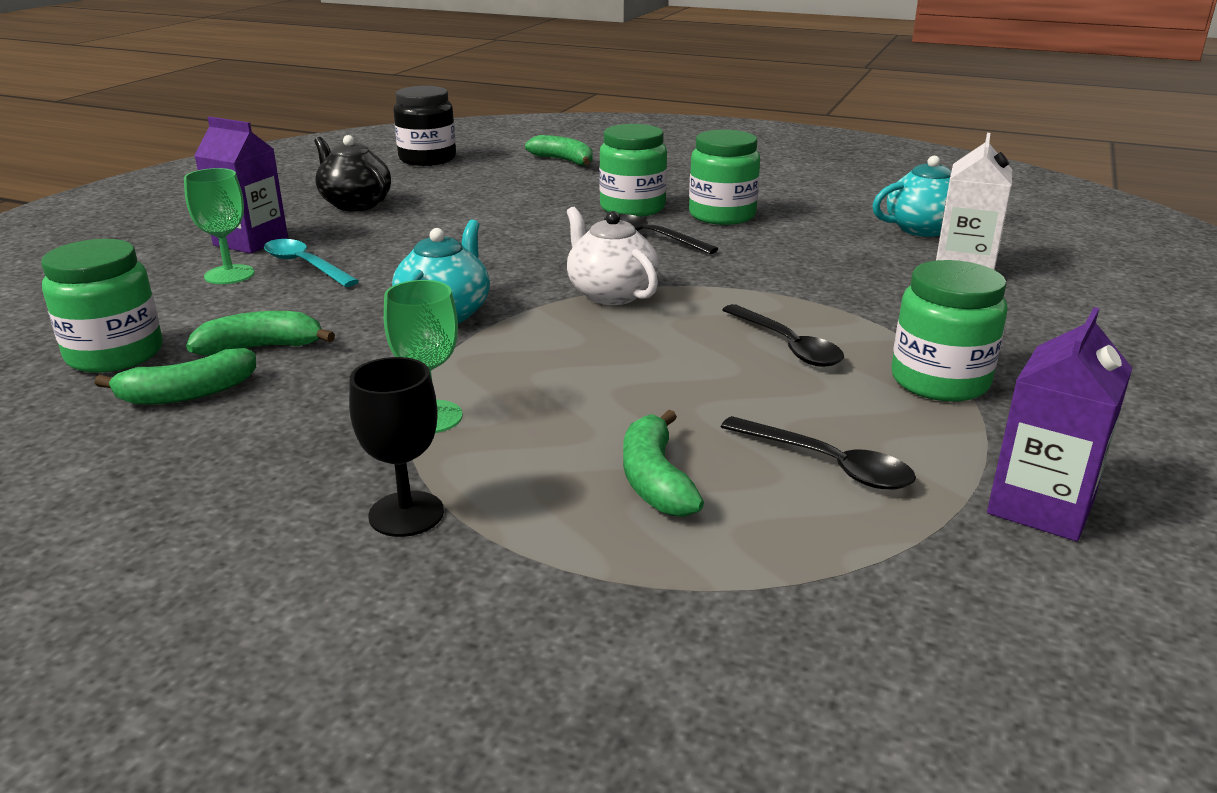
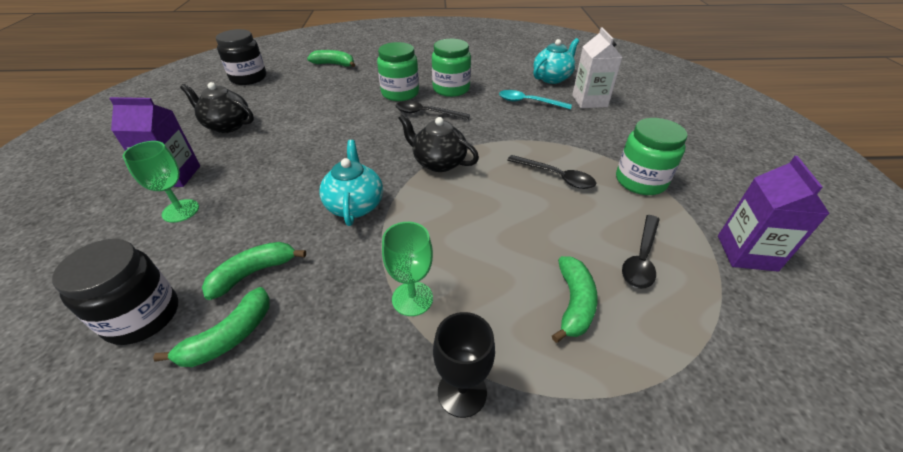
camera: 25 degrees left, 15 degrees up
(115, 354) = (142, 316): green jar -> black jar
(305, 265) = (231, 188): turquoise spoon -> turquoise spoon (528, 102)
(610, 294) = (438, 162): white teapot -> black teapot
(655, 480) = (573, 303): green banana -> green banana turned 135 degrees counterclockwise
(827, 464) = (641, 258): black spoon -> black spoon turned 105 degrees clockwise

